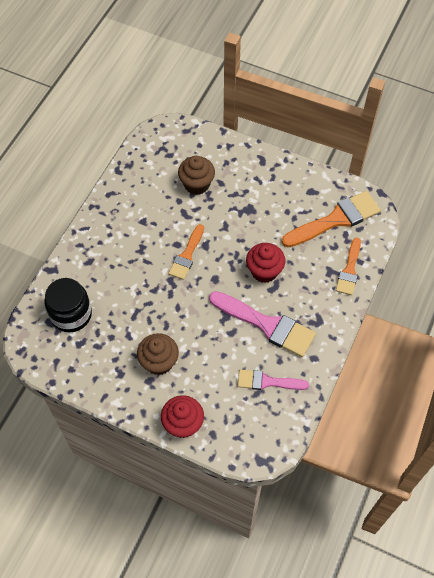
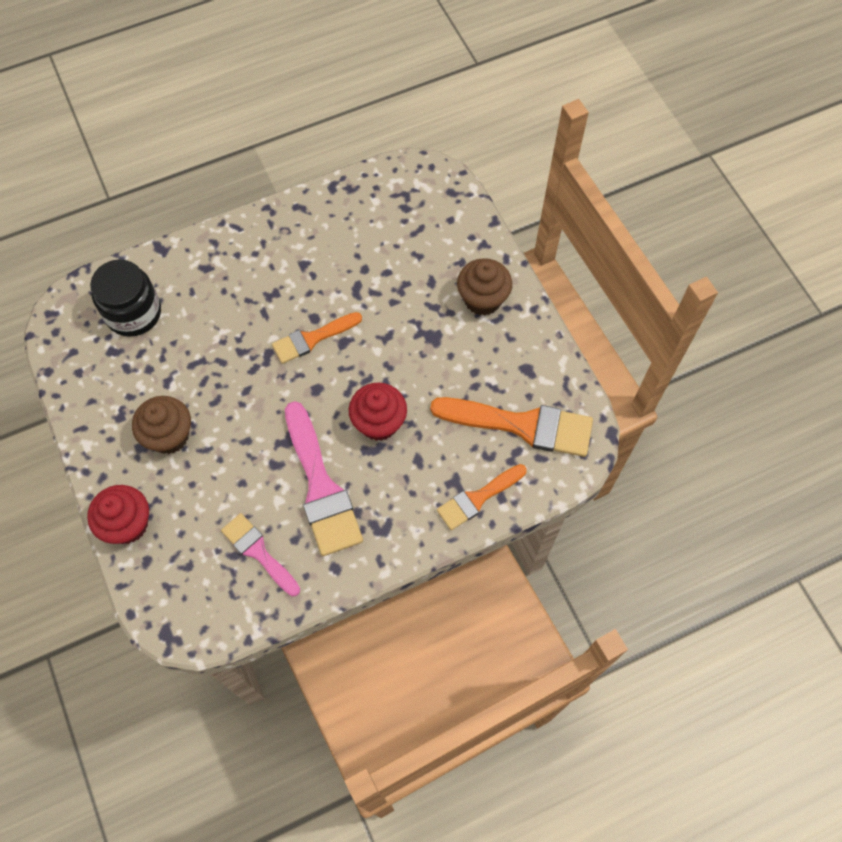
camera: 40 degrees right, 5 degrees up
(196, 184) = (402, 264): brown cupcake -> brown cupcake (482, 299)

